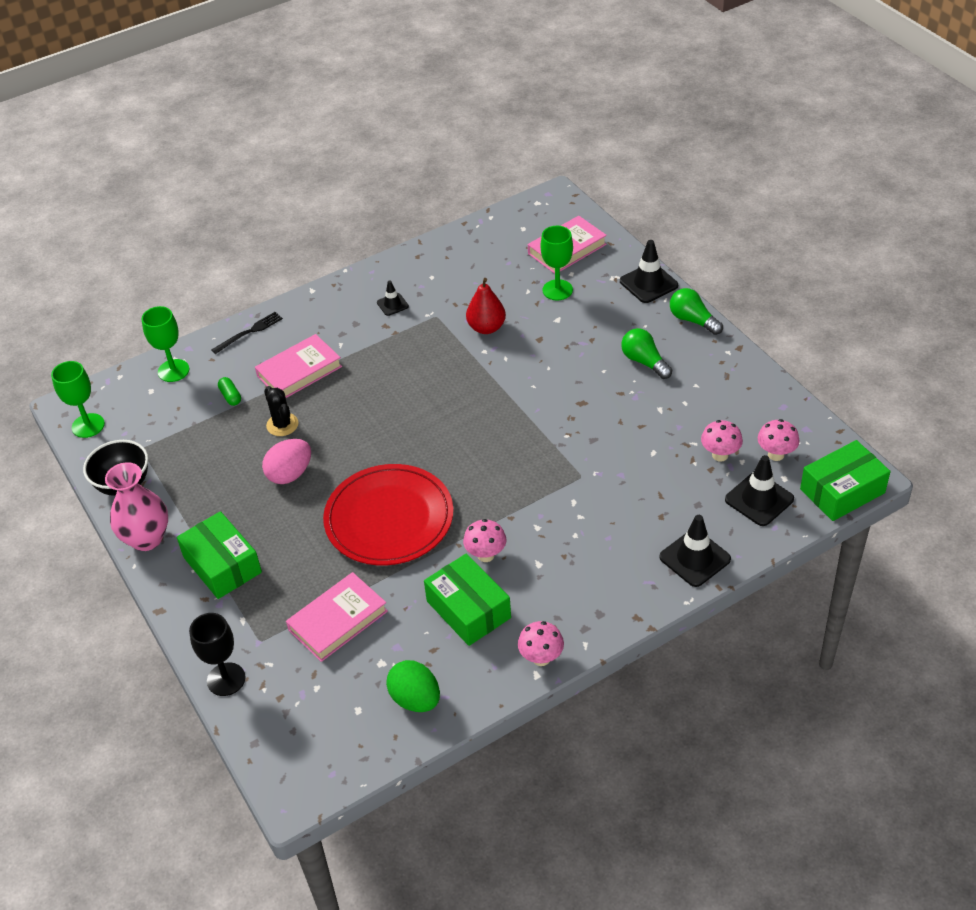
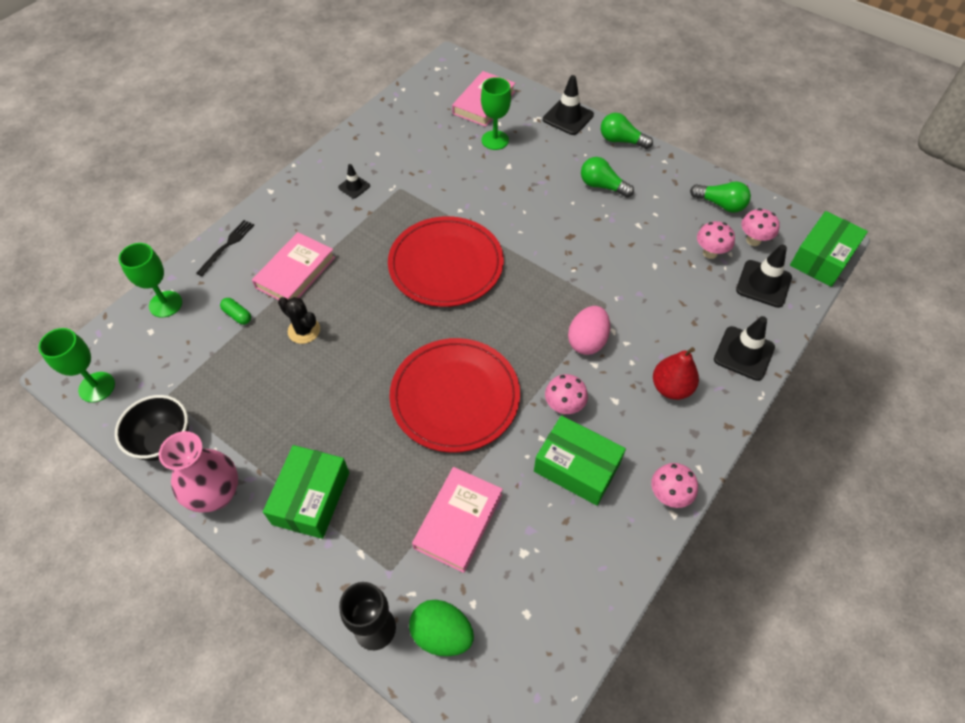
camera: 25 degrees left, 10 degrees up
(222, 565) = (311, 498): green box -> green box turned 75 degrees clockwise
(290, 474) = (335, 379): pink egg -> pink egg (587, 341)
(415, 699) = (576, 581): green egg -> green egg (442, 634)
(443, 399) = (446, 264): none -> red plate
(486, 328) = (451, 188): red pear -> red pear (671, 388)
(762, 410) = (720, 204): none -> green light bulb

